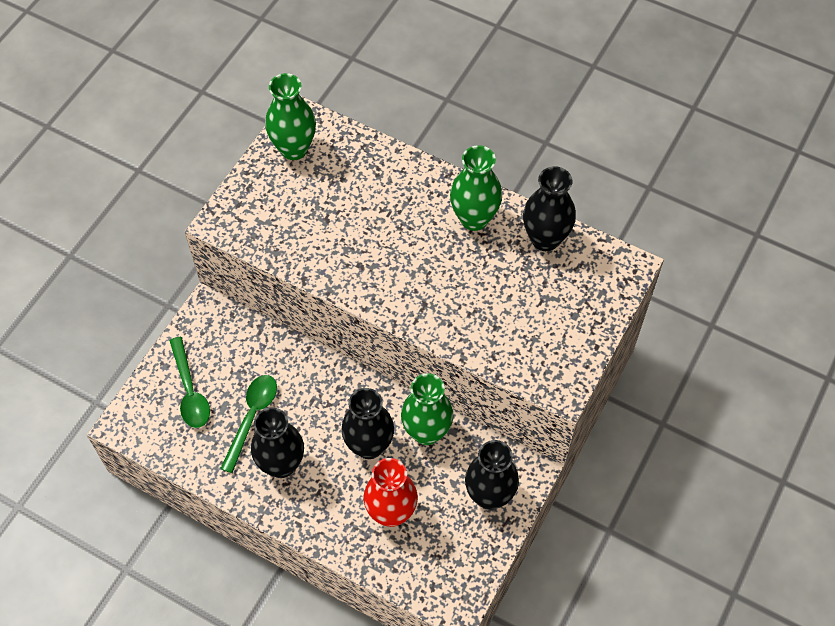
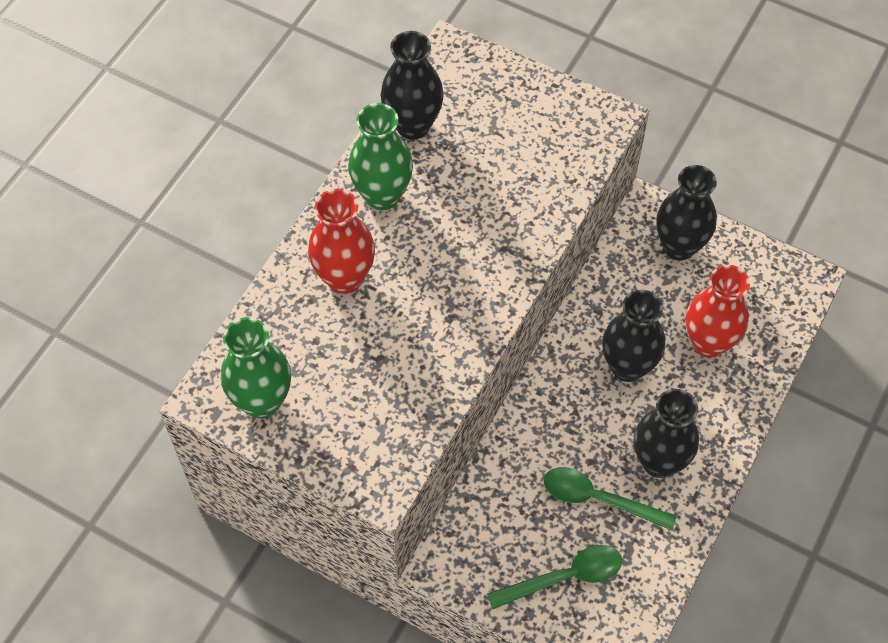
camera: 90 degrees left, 0 degrees up
(397, 195) = (344, 278): none -> red vase
(426, 432) = (606, 307): green vase -> none

